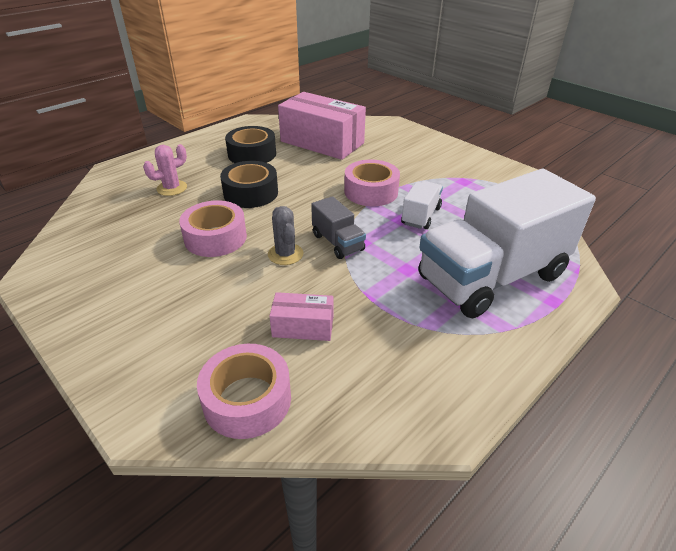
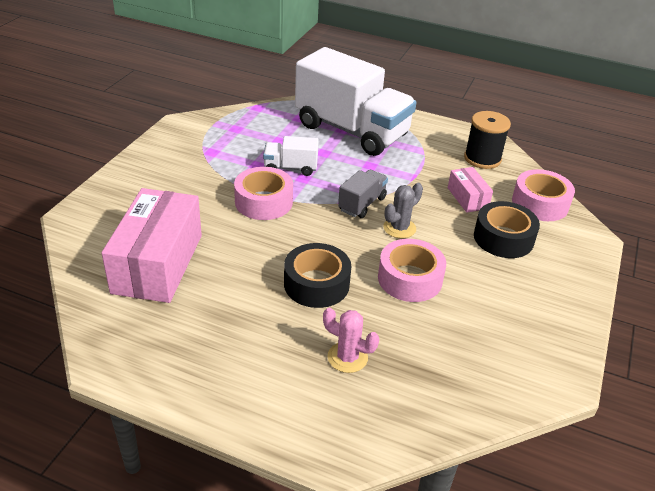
camera: 115 degrees left, 0 degrees up
(252, 154) = (220, 318): black tape -> black tape (503, 238)
(385, 386) = (482, 158): none -> black spool

